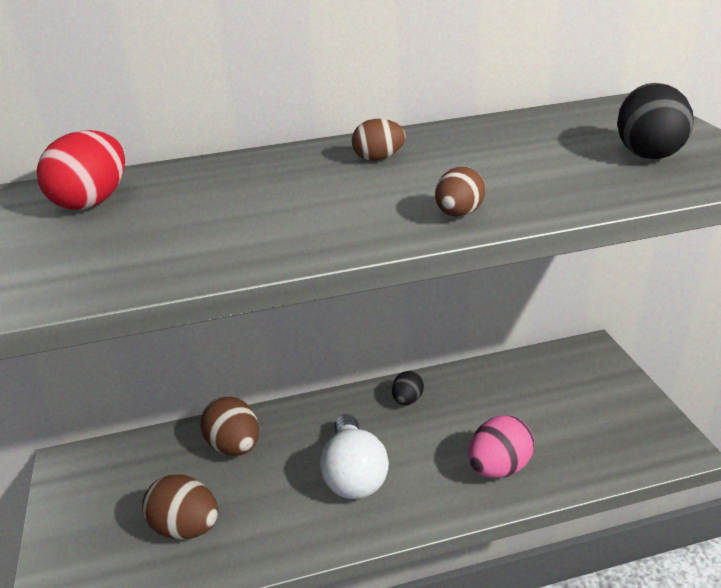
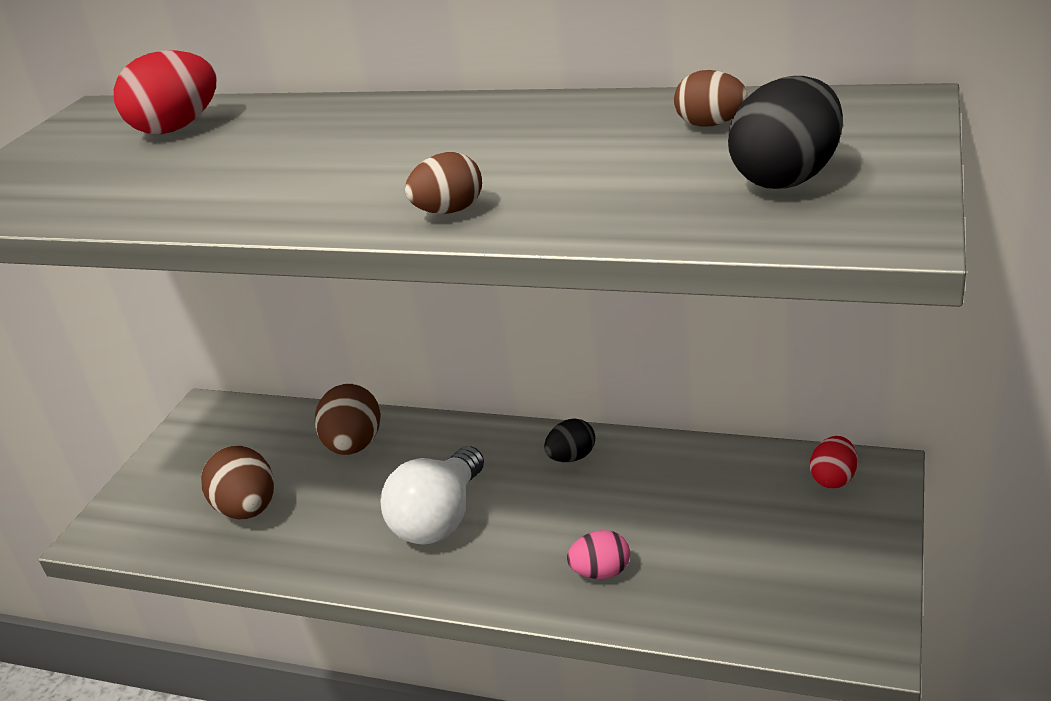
camera: 35 degrees right, 0 degrees up
(378, 158) = (475, 127): brown egg -> brown egg (710, 124)
(498, 467) = (601, 572): pink egg -> pink egg, size x0.61
(575, 360) = (833, 478): none -> red egg

